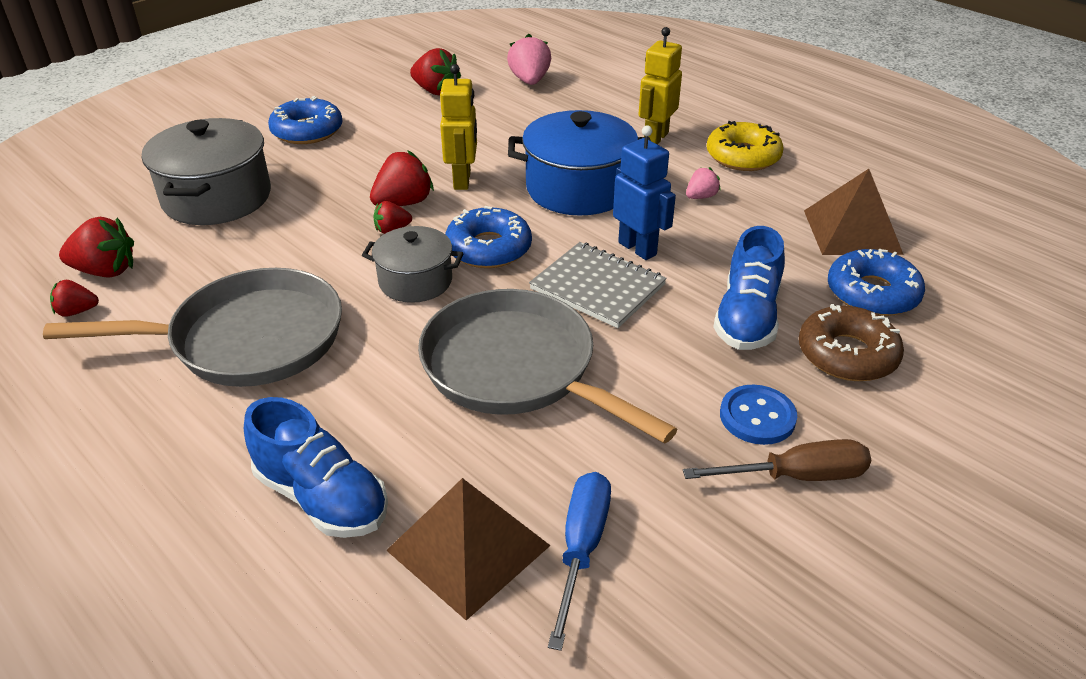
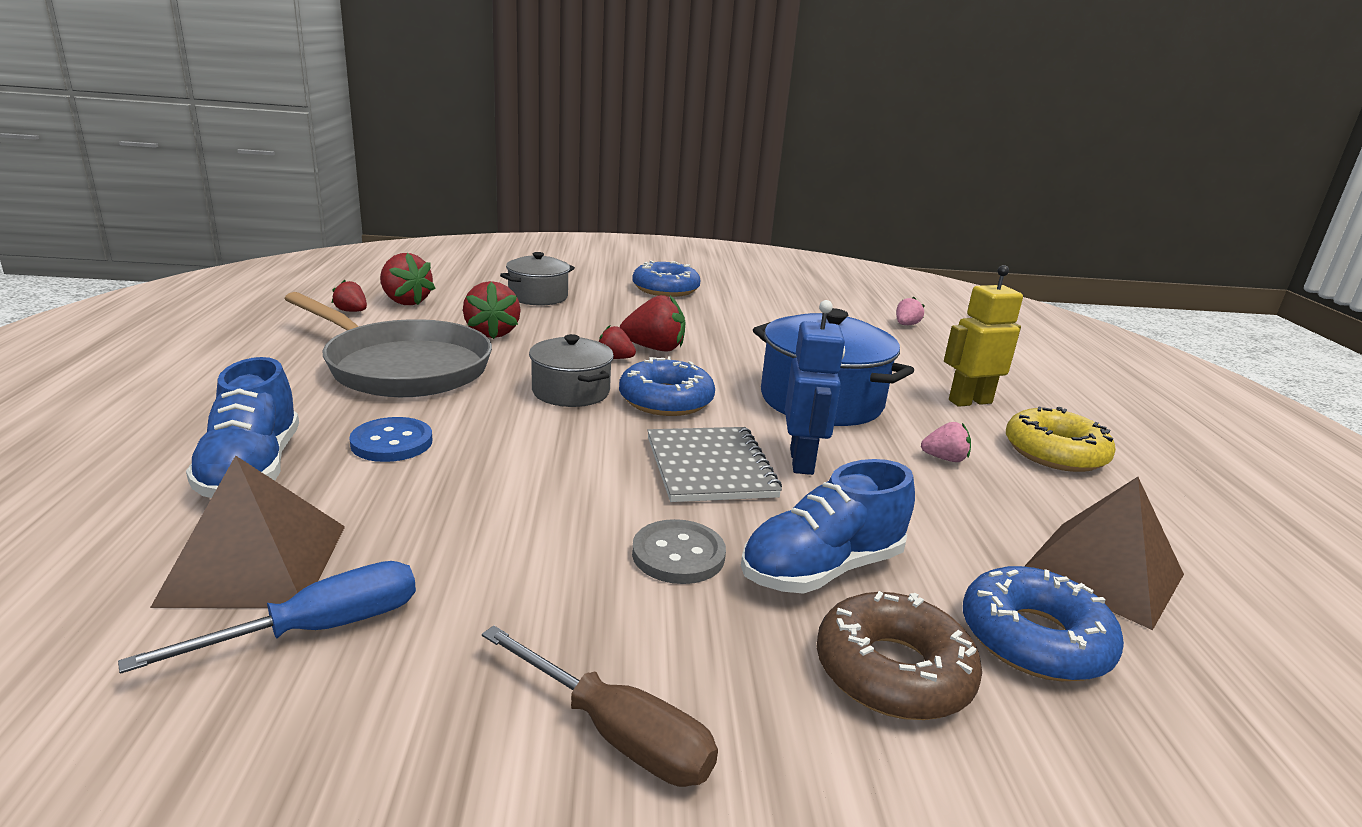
camera: 40 degrees right, 15 degrees down
(217, 198) = (538, 297): grey pot -> grey pot, size x0.61
(436, 91) = (808, 303): red strawberry -> red strawberry (492, 333)
(462, 180) = (727, 355): yellow robot -> none
(516, 369) = (532, 479): grey pan -> none
(530, 81) = (906, 325): pink strawberry -> pink strawberry, size x0.58
(673, 360) = (678, 554): none -> grey button
(757, 417) = (676, 652): blue button -> blue button (392, 442)

